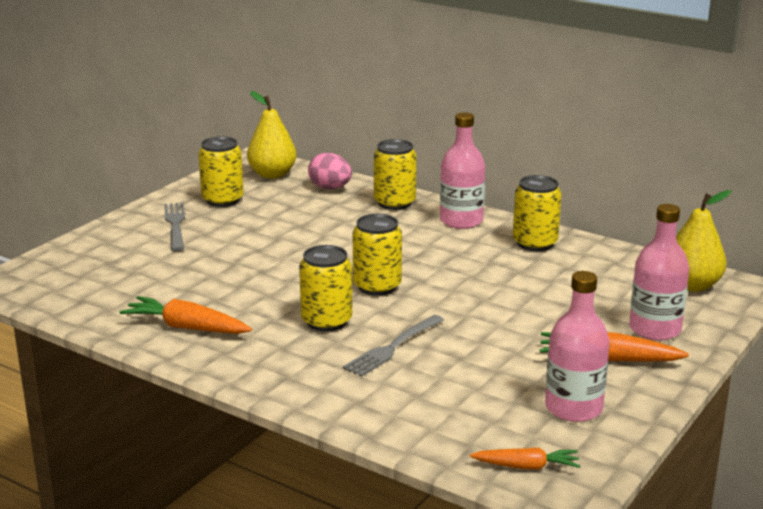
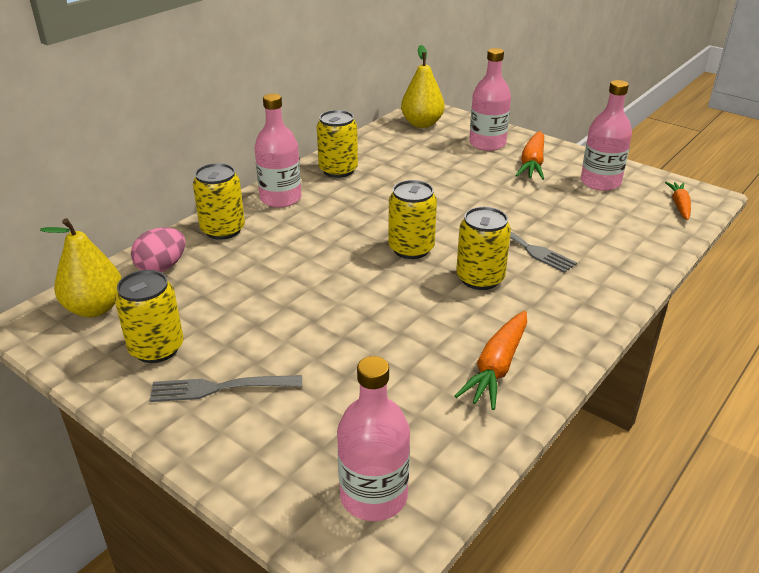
camera: 85 degrees left, 10 degrees up
(56, 282) = (374, 496): none -> pink bottle

